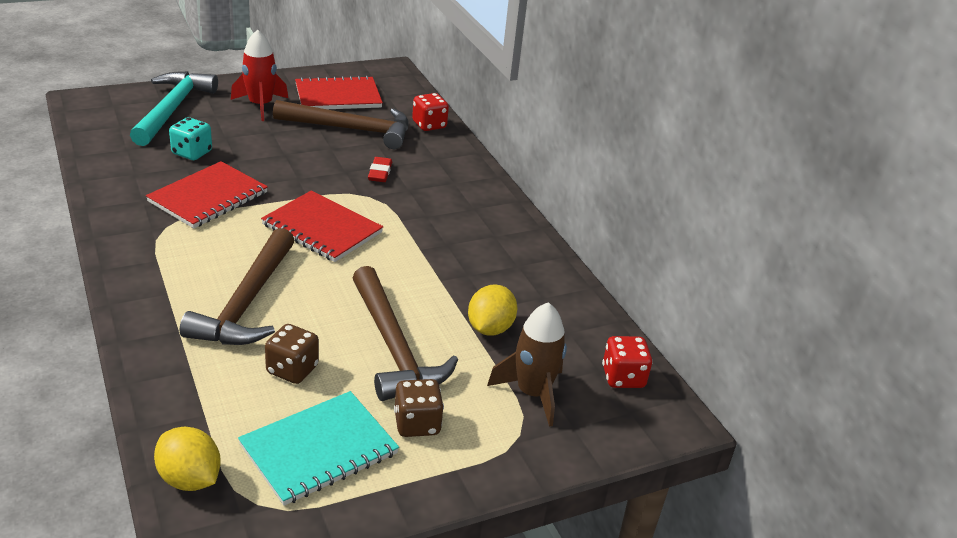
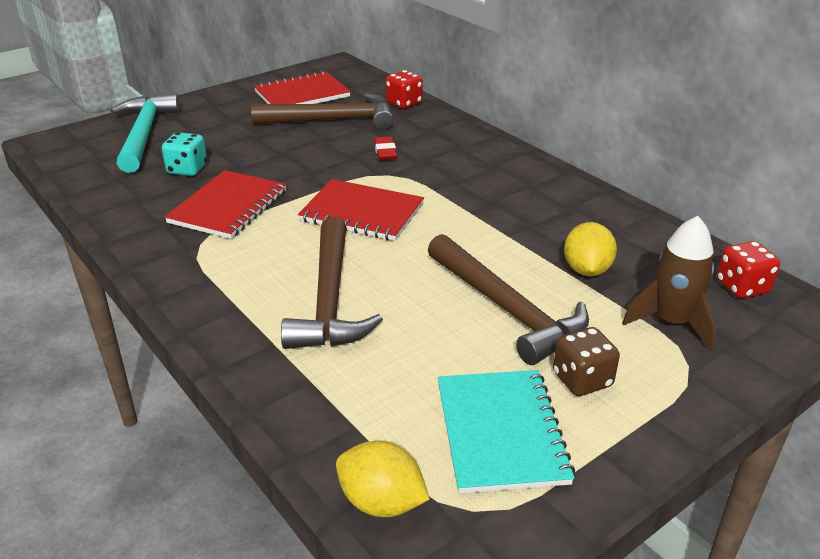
camera: 10 degrees left, 0 degrees up
(260, 106) = (231, 115): red rocket -> none
(292, 369) = (419, 355): brown dice -> none
(319, 449) = (500, 432): turquoise notebook -> turquoise notebook turned 45 degrees counterclockwise

